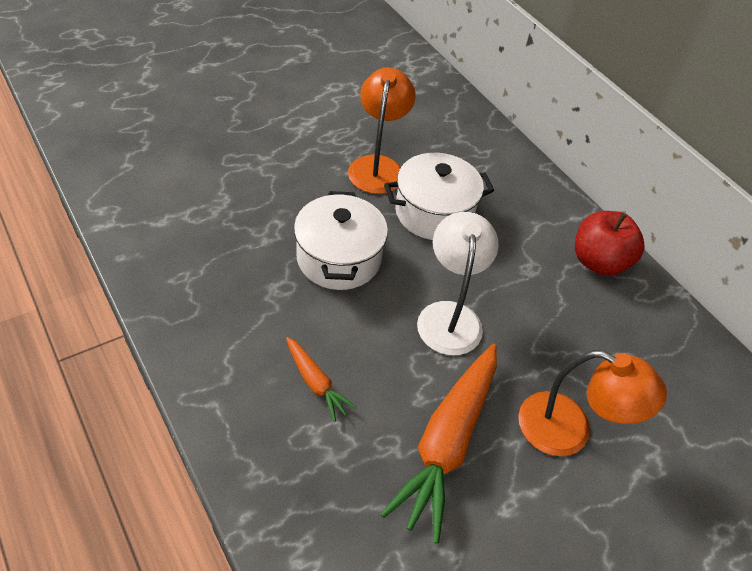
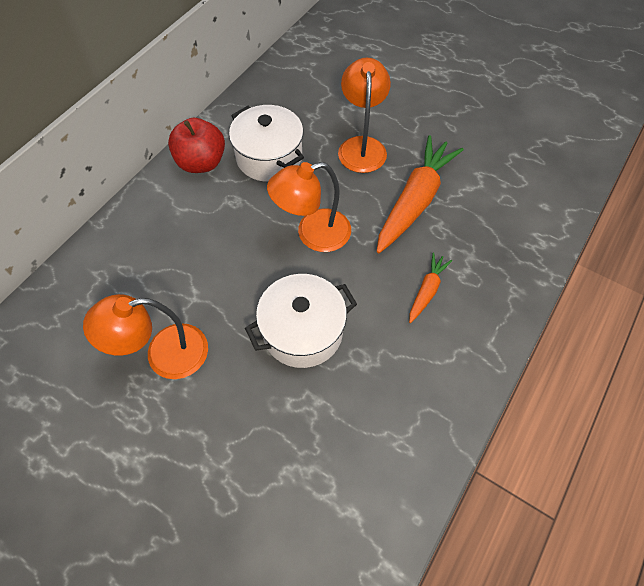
camera: 110 degrees left, 10 degrees up
(434, 213) = (206, 284): white pot -> white pot (269, 157)
(447, 442) = (415, 201): orange carrot -> orange carrot turned 60 degrees counterclockwise
(449, 316) = (313, 234): white lamp -> orange lamp

